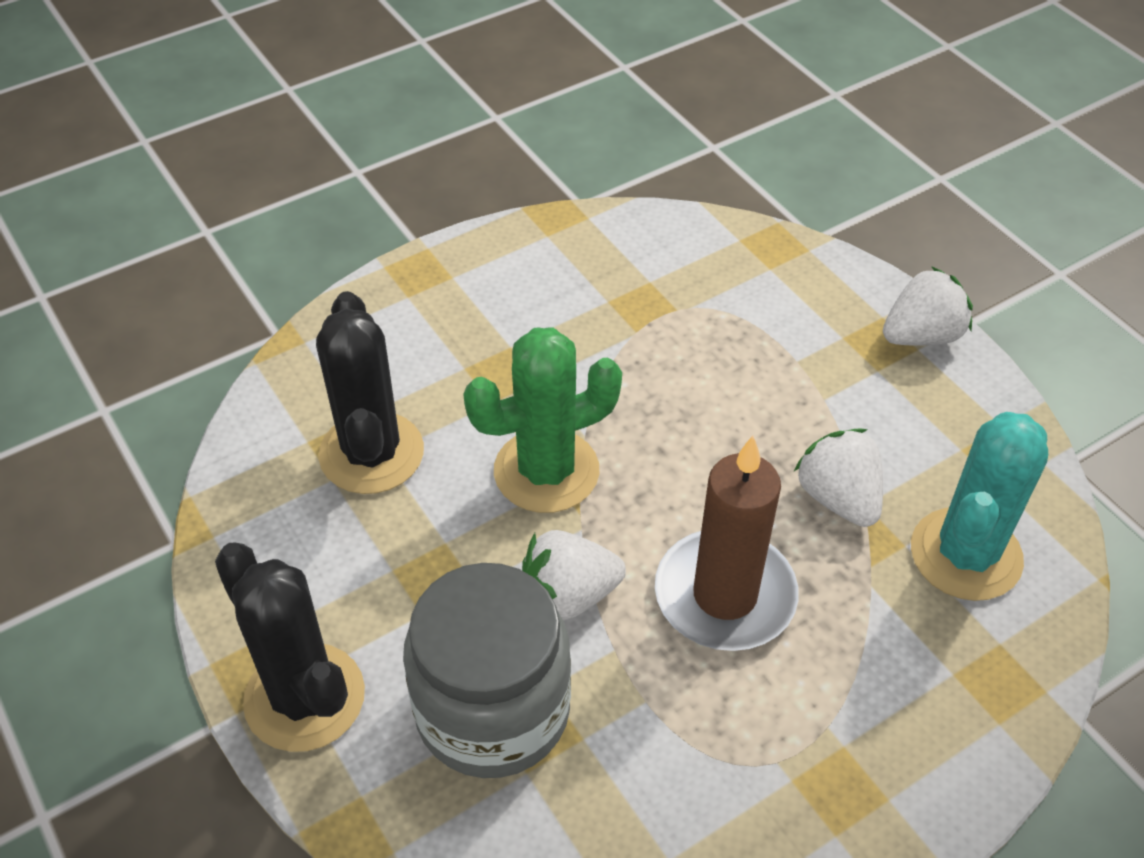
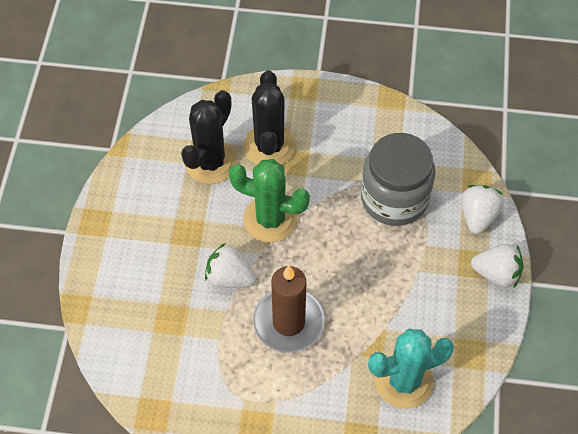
camera: 40 degrees right, 10 degrees up
(304, 697) = (103, 245): black cactus -> black cactus (269, 146)
(492, 710) = (162, 300): grey jar -> grey jar (394, 198)
(838, 498) = (377, 318): white strawberry -> white strawberry (477, 216)

